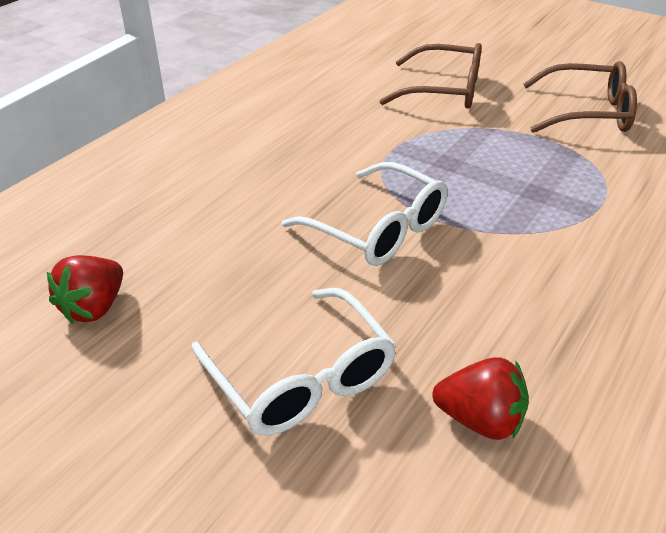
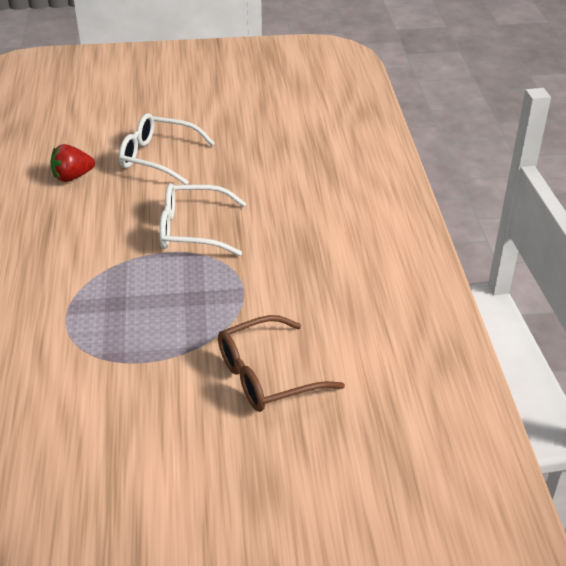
camera: 140 degrees right, 0 degrees up
(94, 307) = (277, 138): red strawberry -> none
(587, 113) = (121, 416): brown glasses -> none

